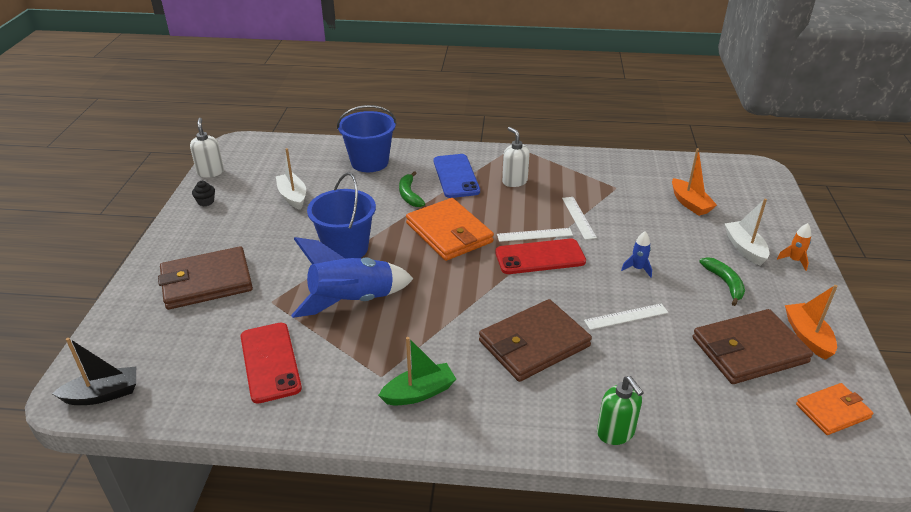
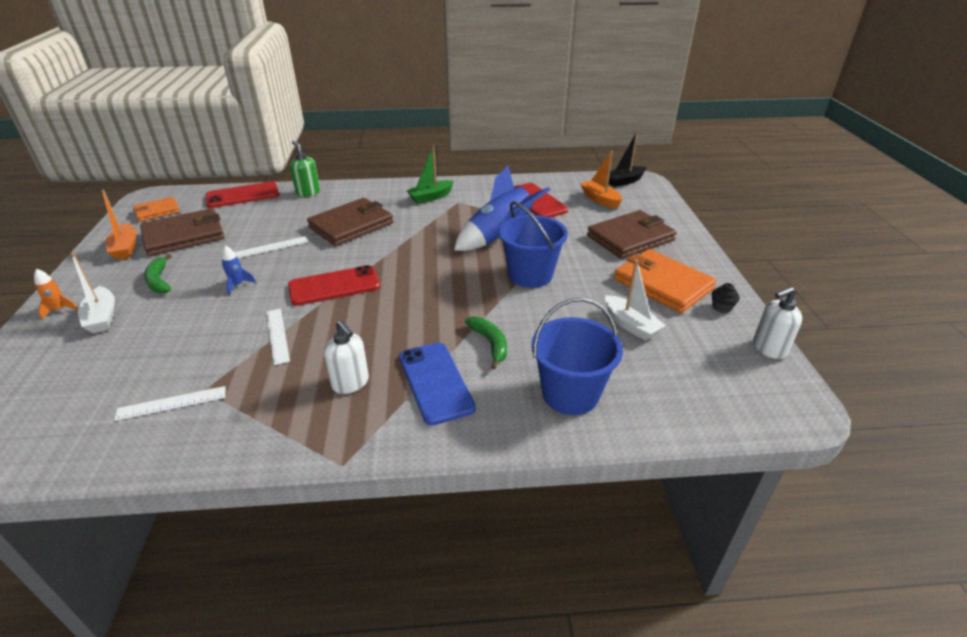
camera: 170 degrees right, 0 degrees up
(210, 172) = (768, 348): white soap dispenser -> white soap dispenser turned 90 degrees clockwise
(449, 233) = (430, 301): orange wallet -> orange wallet (662, 284)
(534, 235) = (335, 308): white ruler -> white ruler (172, 403)
(690, 203) = (115, 373): orange boat -> orange boat (600, 199)
(722, 438) = (242, 195): none -> red phone

